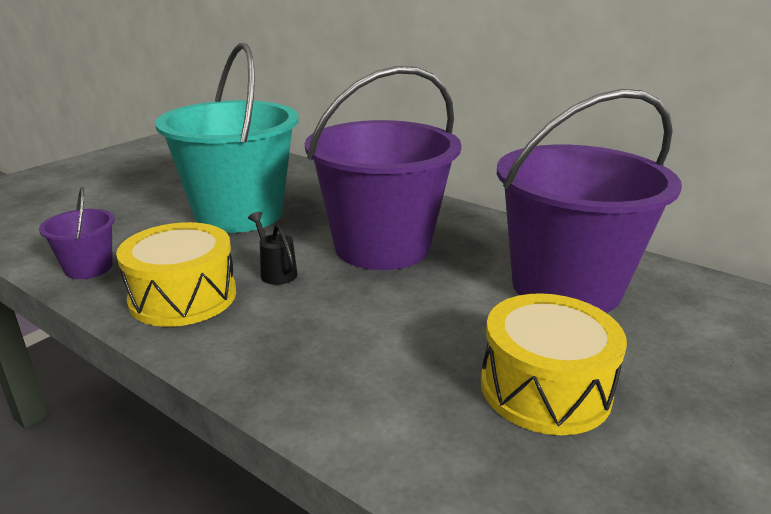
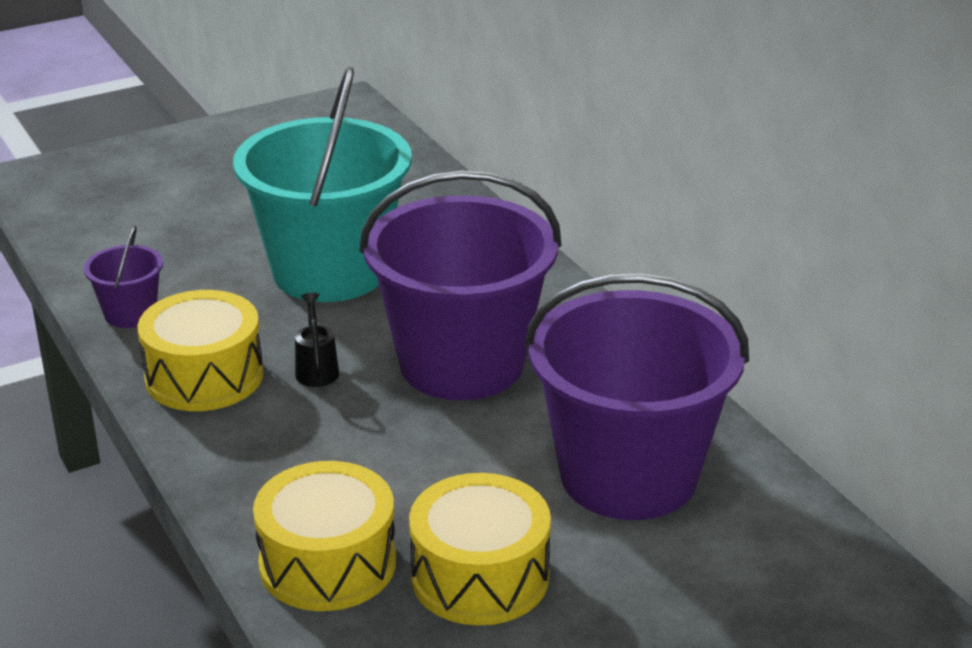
camera: 25 degrees right, 5 degrees up
(409, 418) = (327, 563): none -> yellow drum

